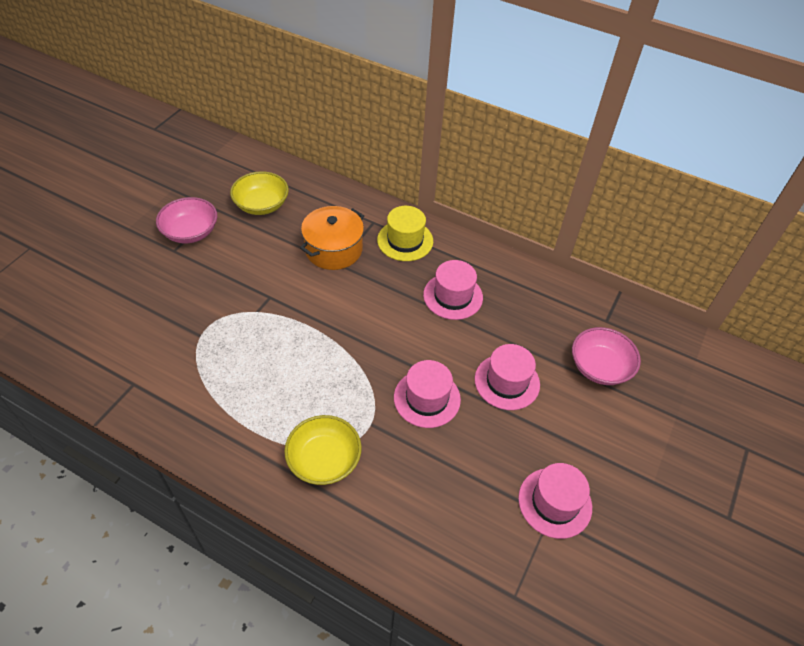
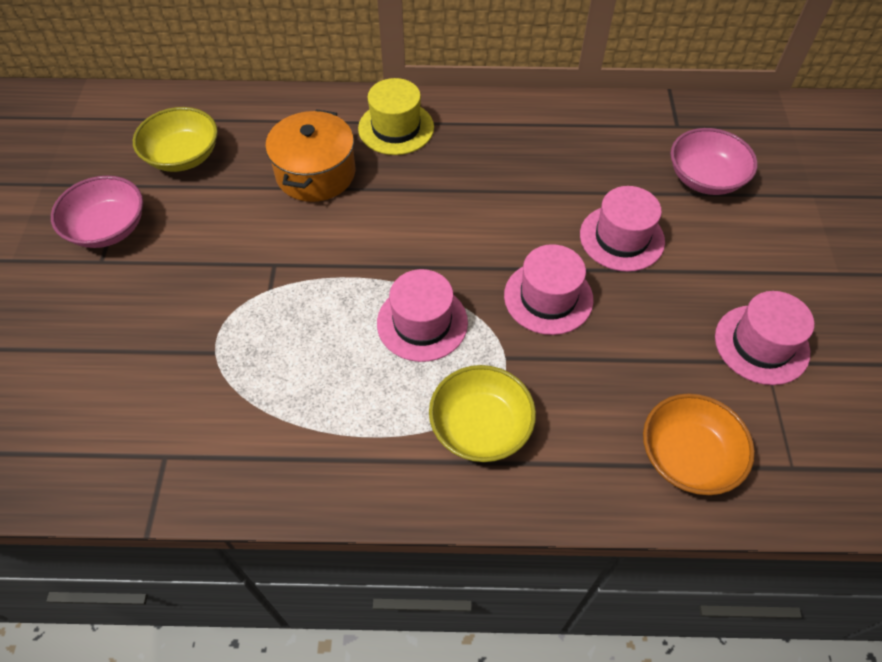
camera: 25 degrees left, 5 degrees up
(446, 550) = (688, 456): none -> orange bowl
(453, 296) = (496, 169): pink hat -> pink hat (422, 322)

